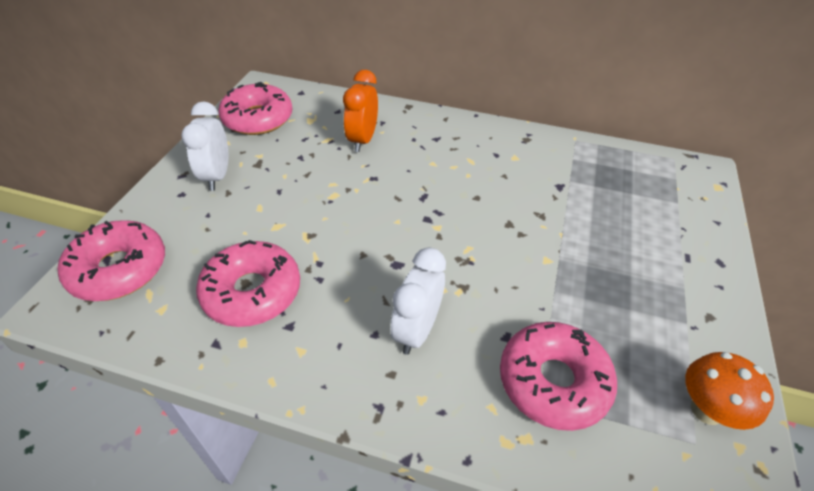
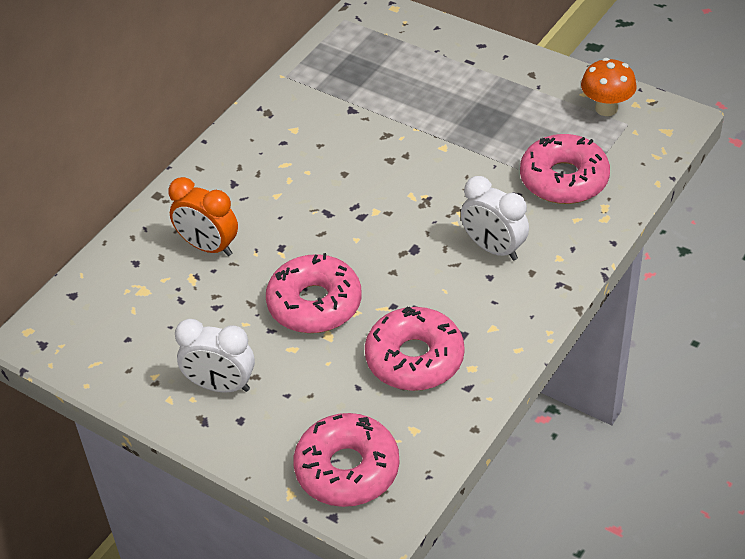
camera: 70 degrees left, 0 degrees up
(258, 119) = (116, 343): pink donut -> pink donut (314, 304)

